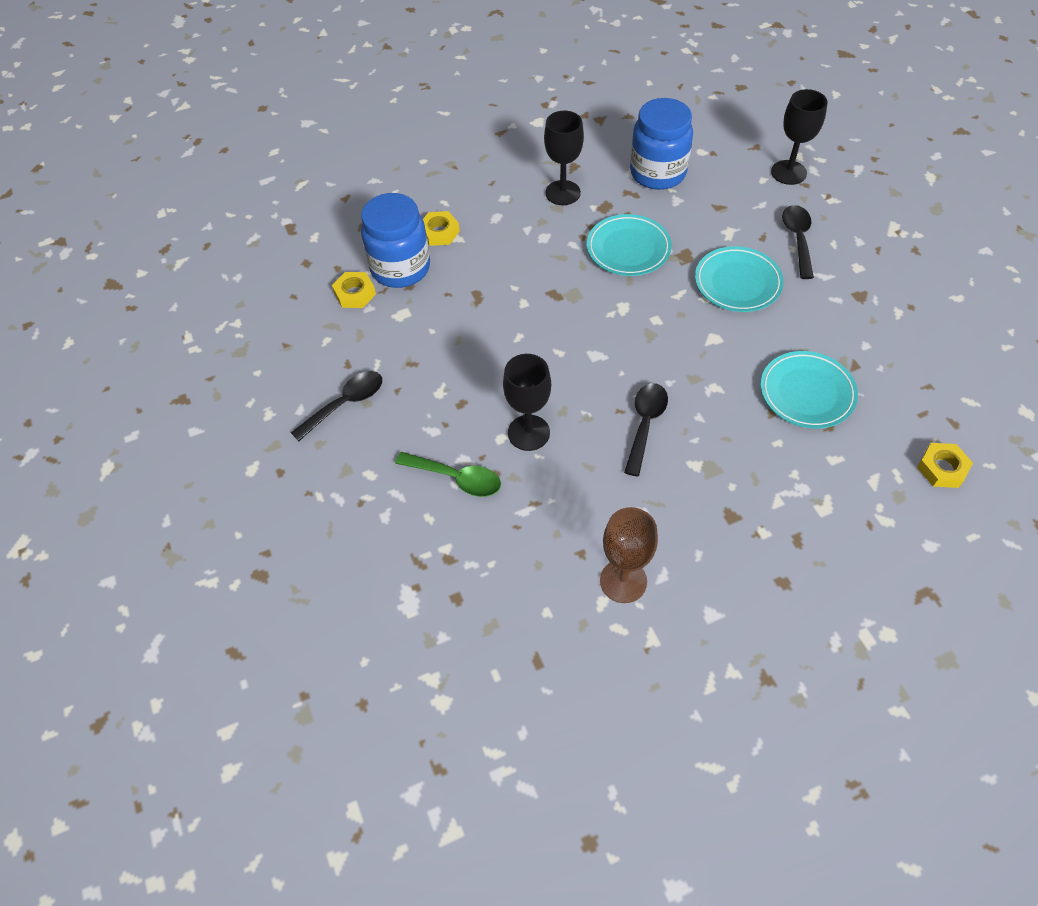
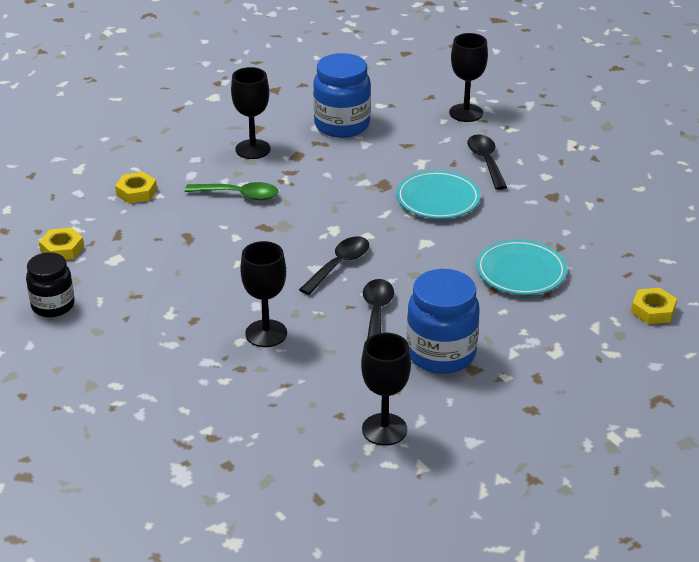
camera: 15 degrees left, 20 degrees down
(332, 364) = (53, 305): none -> black jar
(345, 404) = (76, 335): black spoon -> black spoon (339, 265)
(400, 268) = (104, 224): blue jar -> blue jar (441, 354)
(456, 478) = (204, 376): green spoon -> green spoon (239, 195)
(623, 581) = (384, 429): brown goblet -> black goblet
(628, 249) = (328, 185): turquoise plate -> none

